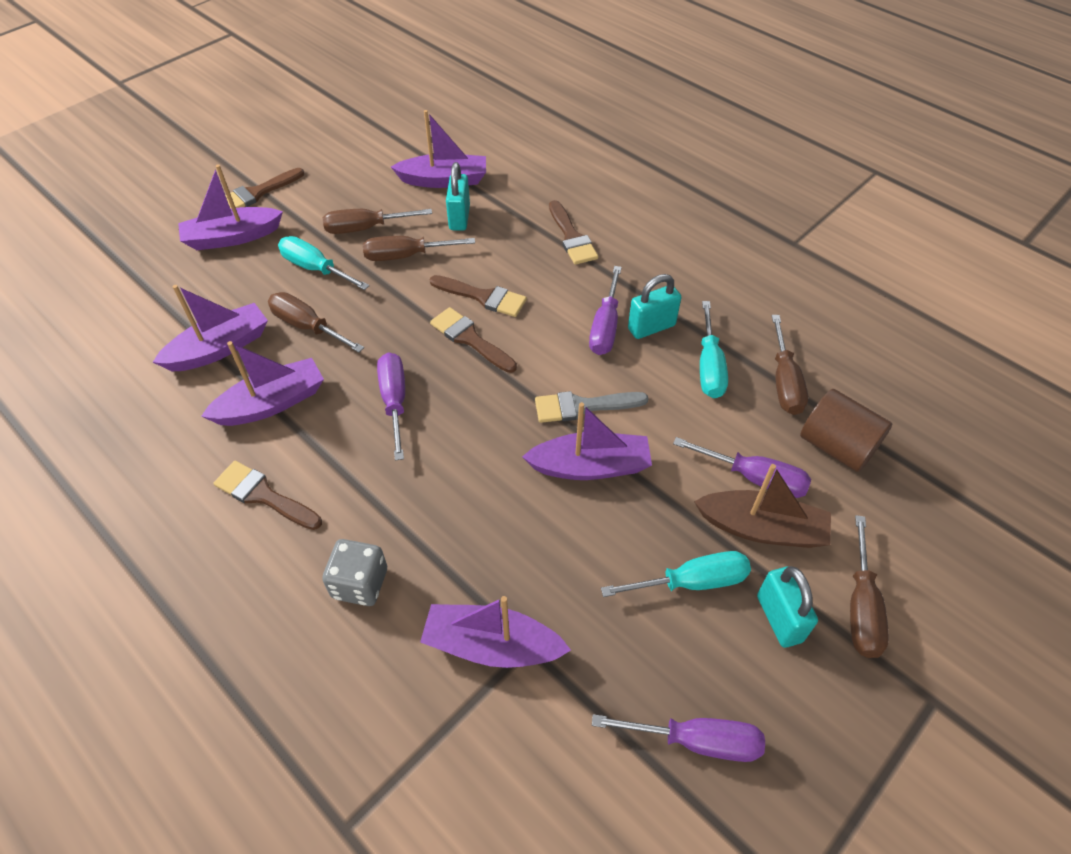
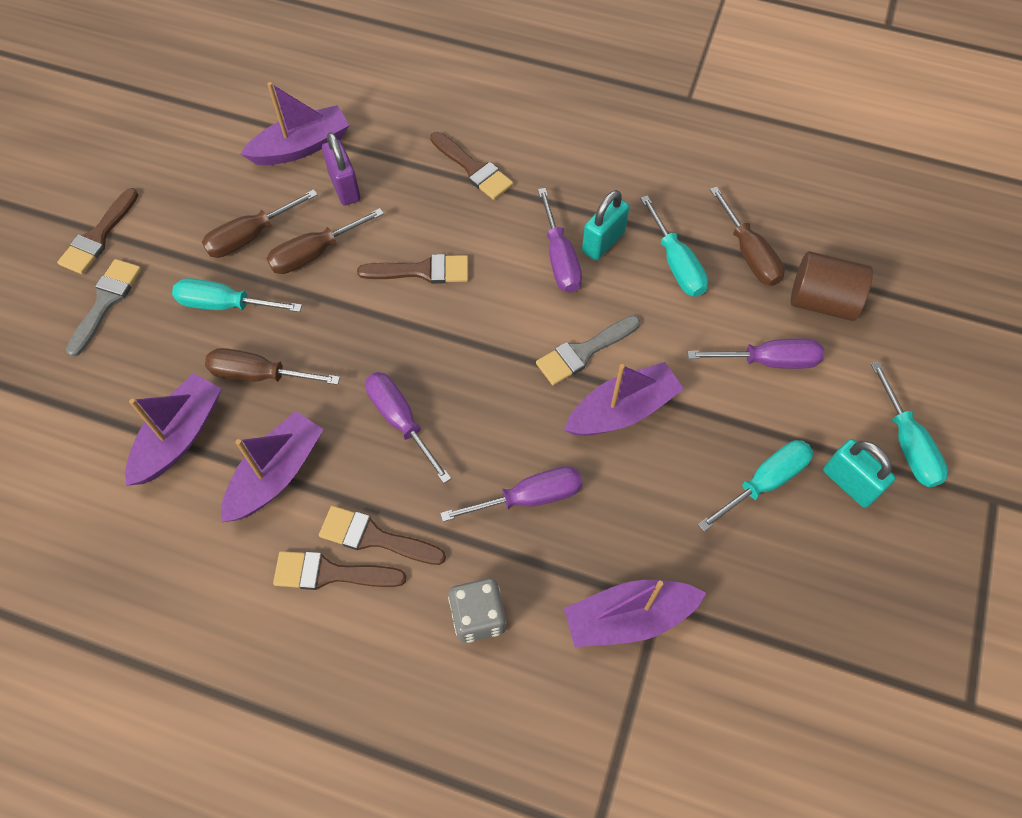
camera: 25 degrees left, 10 degrees up
(232, 237) = (106, 302): purple boat -> grey brush
(459, 218) = (345, 187): turquoise padlock -> purple padlock
(470, 339) = (436, 323): brown brush -> brown brush (374, 537)
(696, 741) = (835, 619): purple screwdriver -> purple screwdriver (529, 498)
(761, 528) = (797, 407): brown boat -> none
(861, 606) = (907, 443): brown screwdriver -> turquoise screwdriver

